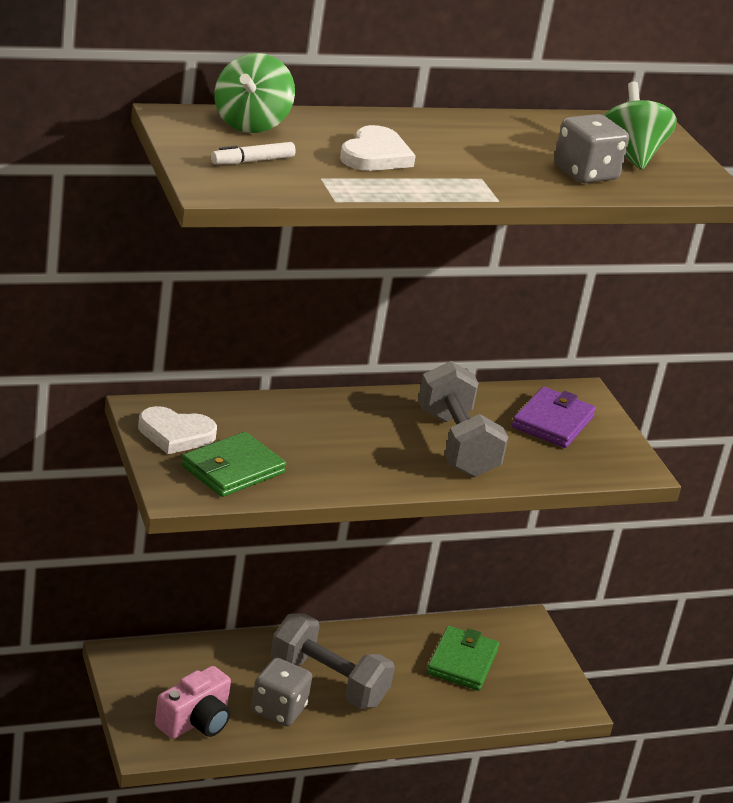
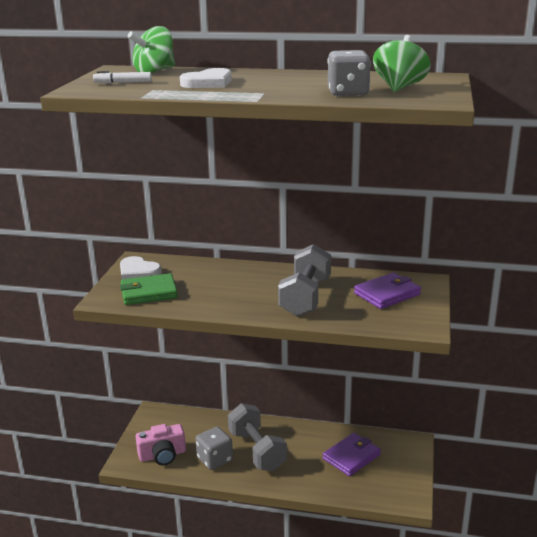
camera: 35 degrees right, 5 degrees down
(462, 662) = (351, 457): green wallet -> purple wallet

